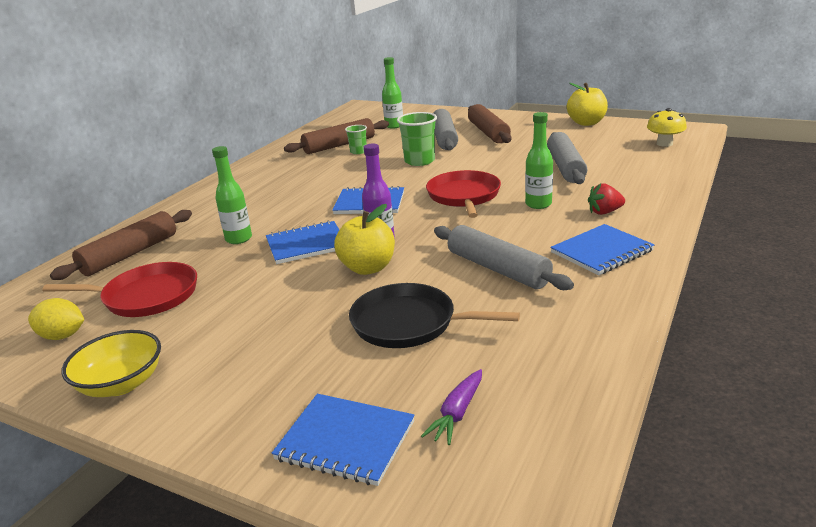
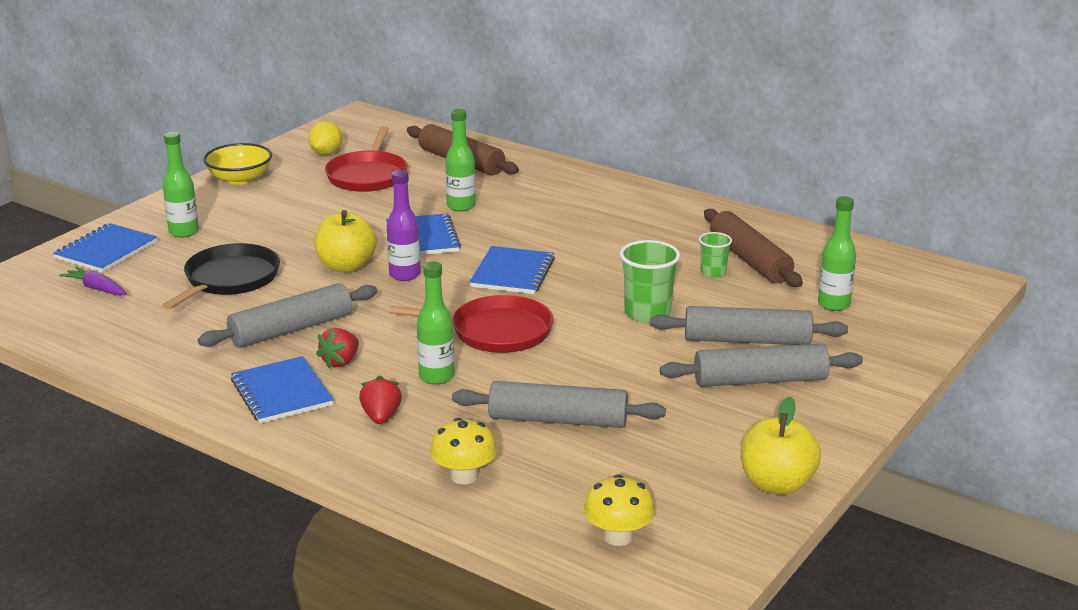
camera: 95 degrees right, 0 degrees up
(287, 387) = (184, 232): none -> green bottle
(488, 132) = (760, 380): brown rolling pin -> grey rolling pin
(539, 239) = (340, 362): none -> red strawberry
(648, 180) = (464, 476): none -> yellow mushroom

